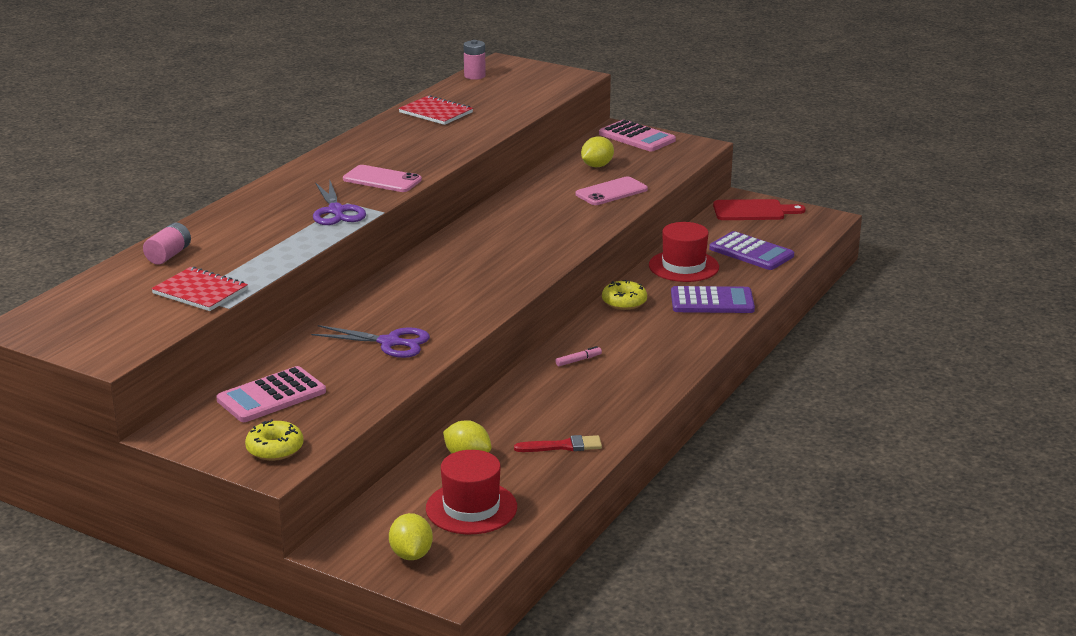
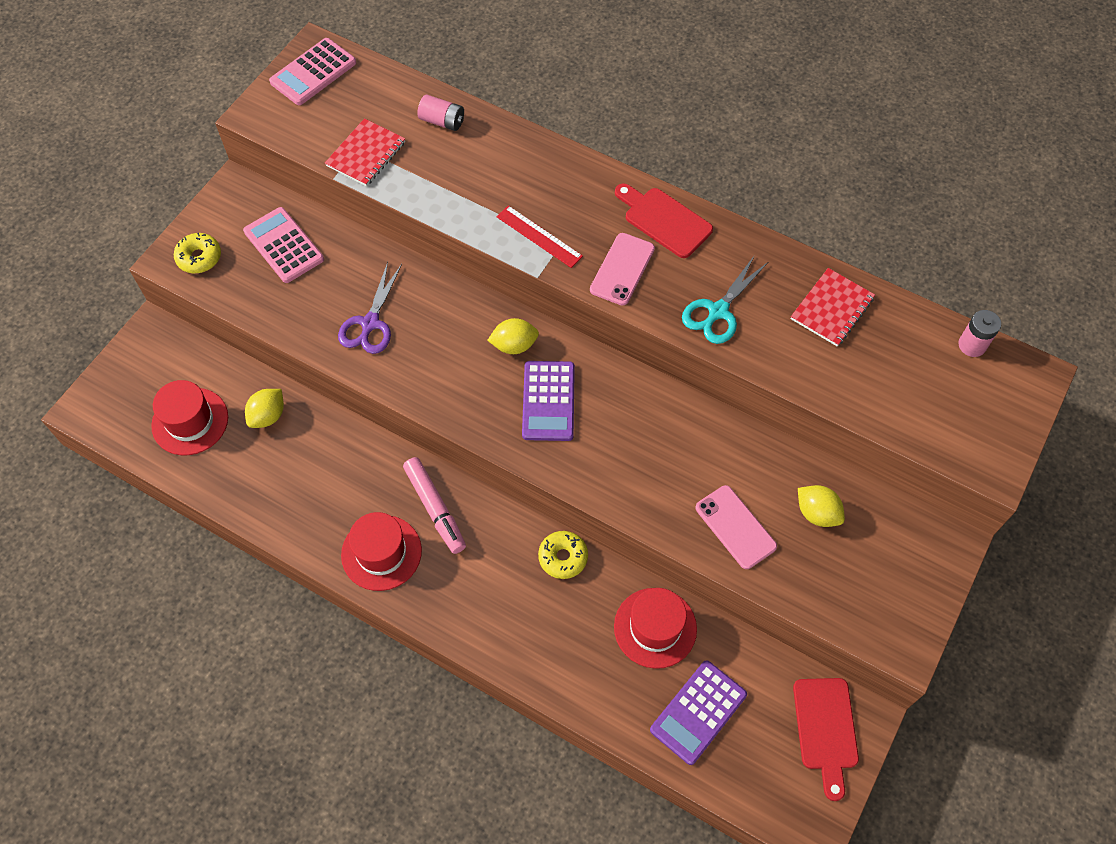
camera: 90 degrees right, 35 degrees up
(331, 164) = (664, 220): none -> red cutting board
(336, 211) = (539, 236): purple scissors -> red ruler
(411, 554) = (133, 382): yellow lemon -> yellow lemon (514, 345)
(433, 148) = (718, 311): none -> turquoise scissors
(563, 446) = (277, 492): red brush -> none
(578, 360) = (435, 508): pink marker -> pink marker, size x2.16
(627, 386) = (381, 552): none -> red hat
(637, 137) = (923, 566): pink calculator -> pink calculator (313, 72)
(712, 301) = (564, 652): purple calculator -> purple calculator (548, 401)

